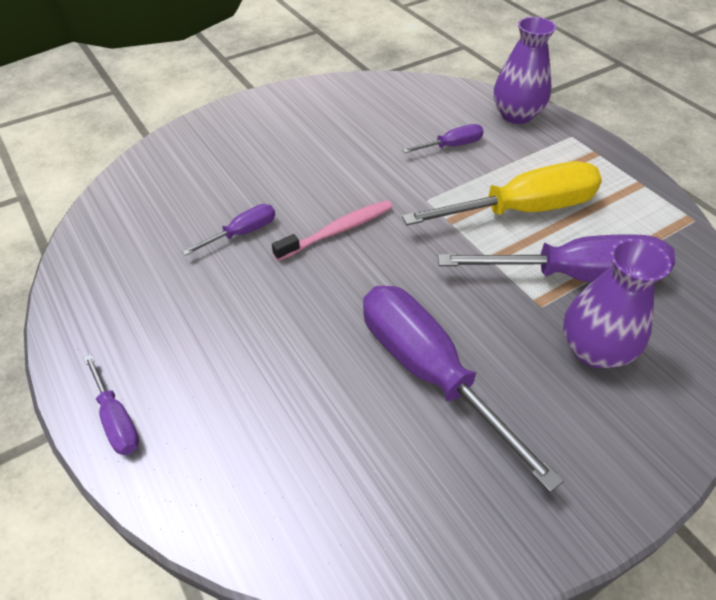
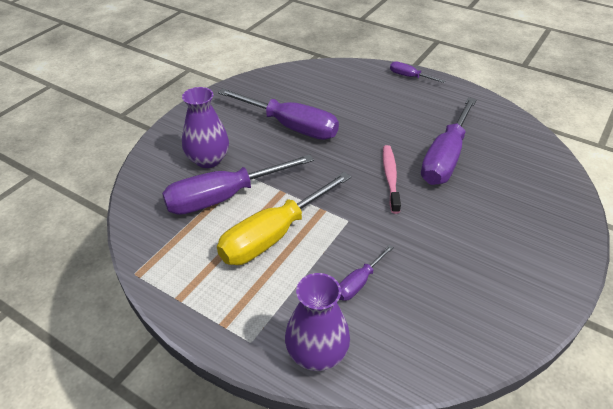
camera: 155 degrees right, 5 degrees down
(243, 233) = (445, 158): purple screwdriver -> purple screwdriver, size x2.11
(337, 231) = (390, 178): pink toothbrush -> pink toothbrush turned 150 degrees clockwise

